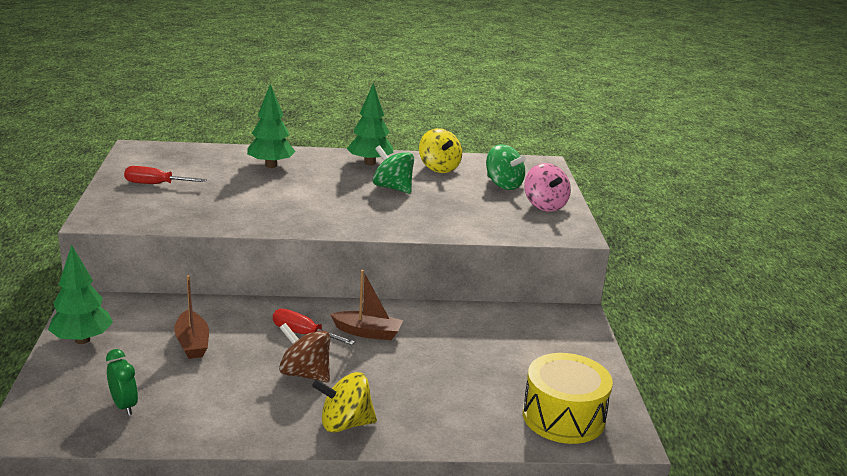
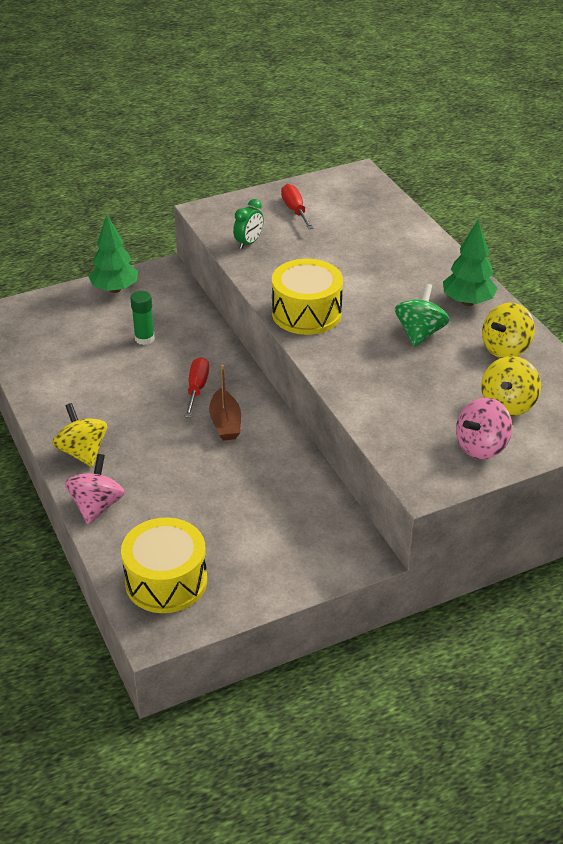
camera: 70 degrees right, 15 degrees up
(124, 406) = (46, 341): green clock -> green clock (249, 243)
(192, 343) = (144, 338): brown boat -> green glue stick
(271, 165) = (397, 249): green tree -> none
(305, 374) = (138, 409): brown spinning top -> none
(320, 219) = (306, 313): none -> yellow drum
(436, 433) = (97, 506): none -> pink spinning top
(503, 185) = (508, 404): green spinning top -> yellow spinning top

